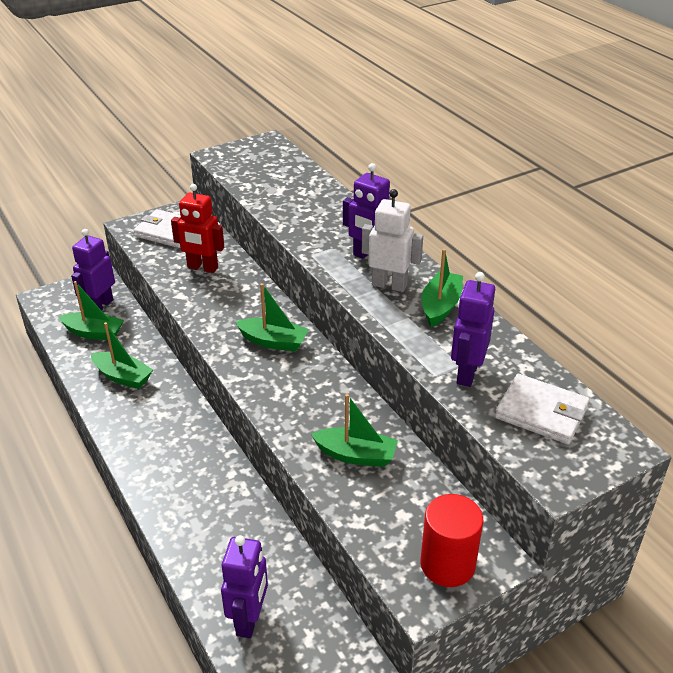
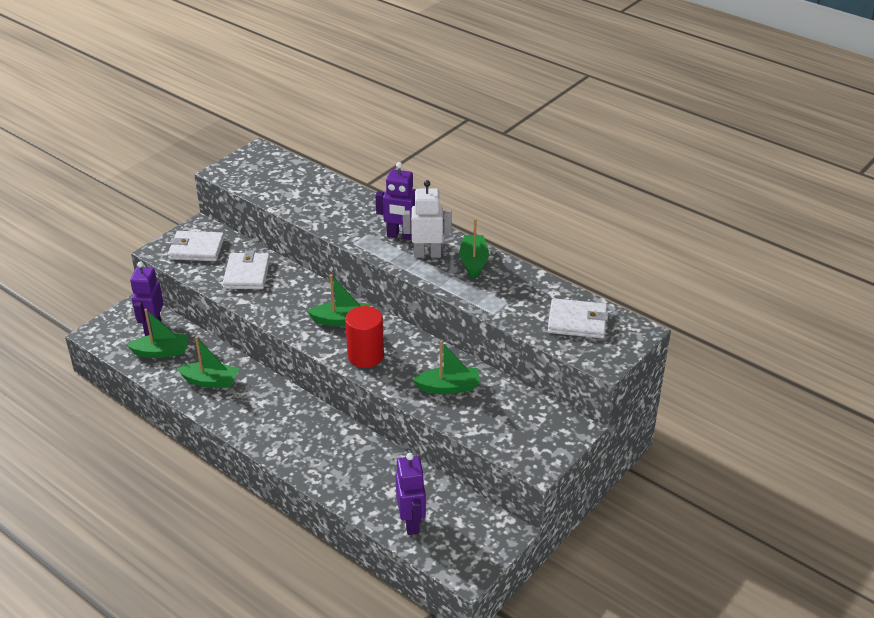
camera: 20 degrees left, 0 degrees up
(202, 268) = (247, 274): red robot -> white wallet
(447, 564) = (545, 440): red cylinder -> red cylinder (365, 356)
(466, 373) = (515, 307): purple robot -> none

